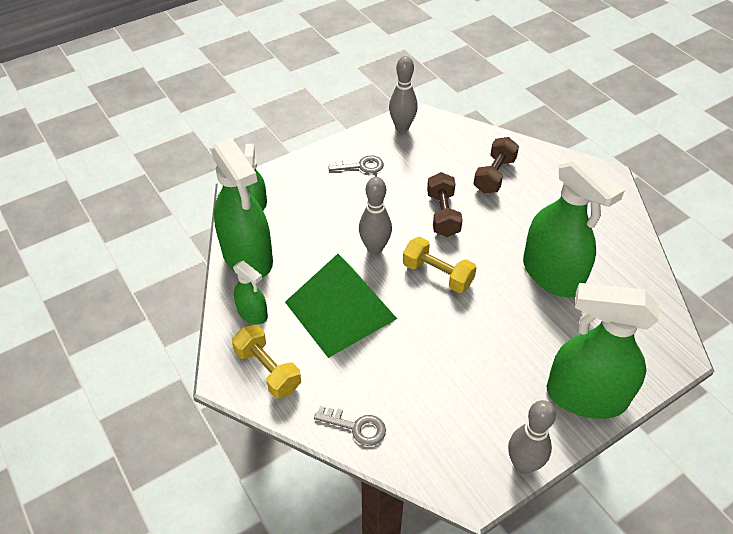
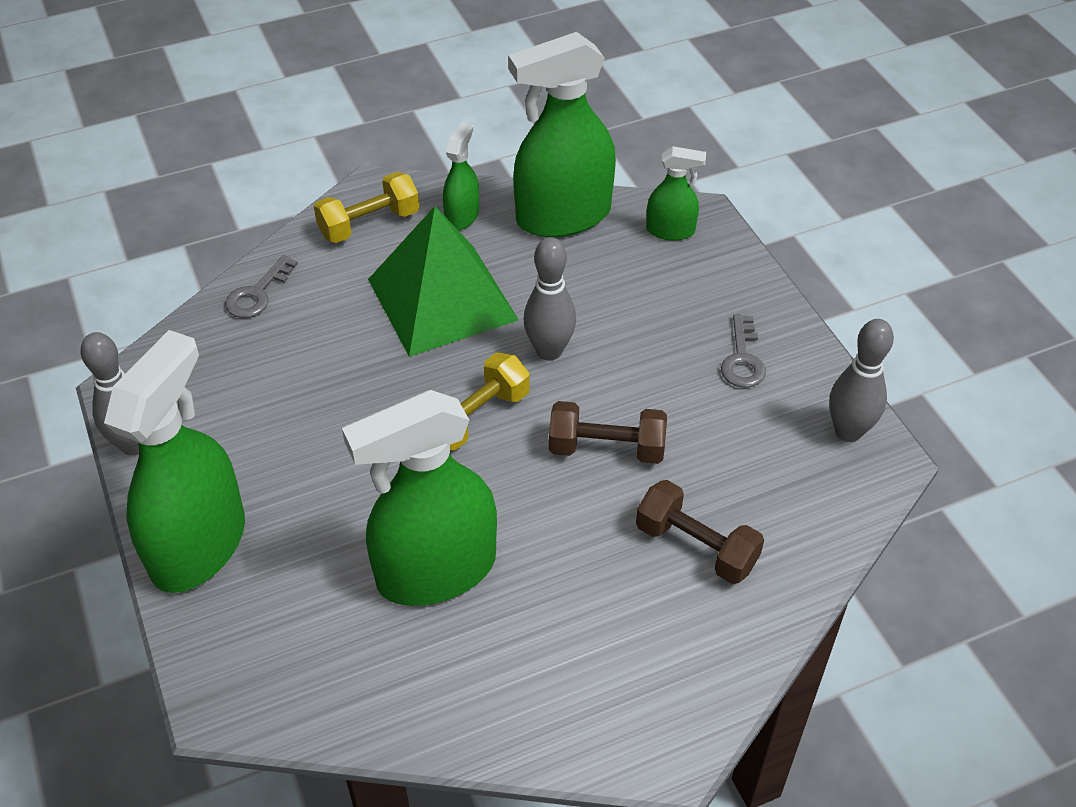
camera: 100 degrees right, 0 degrees up
(252, 313) = (462, 216): green spray bottle -> green spray bottle turned 150 degrees clockwise

